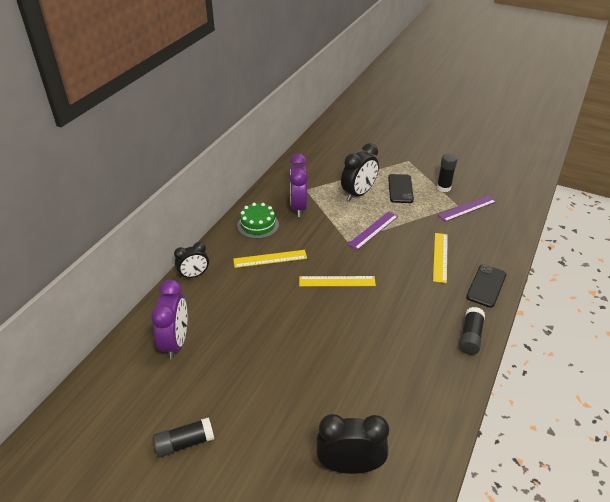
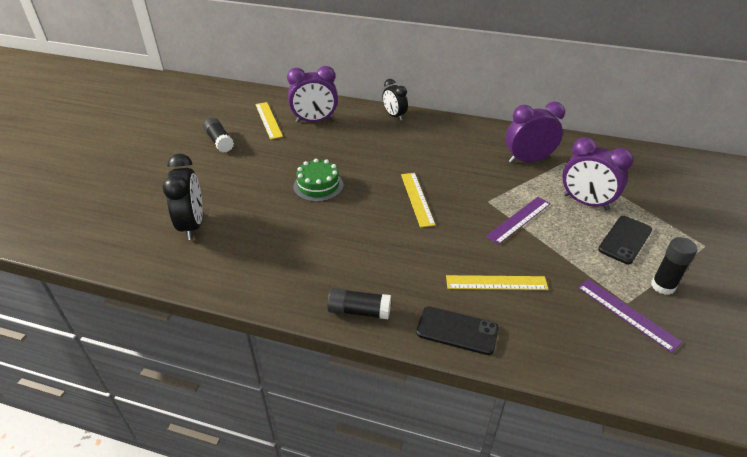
camera: 80 degrees right, 0 degrees up
(258, 225) = (482, 138): green cake -> green cake (318, 186)
(270, 259) = (433, 152): yellow ruler -> yellow ruler (268, 120)
(358, 194) = (585, 202): black clock -> purple clock
(373, 230) = (519, 220): purple ruler -> purple ruler turned 75 degrees counterclockwise
(400, 189) = (625, 240): black phone -> black phone turned 45 degrees counterclockwise

